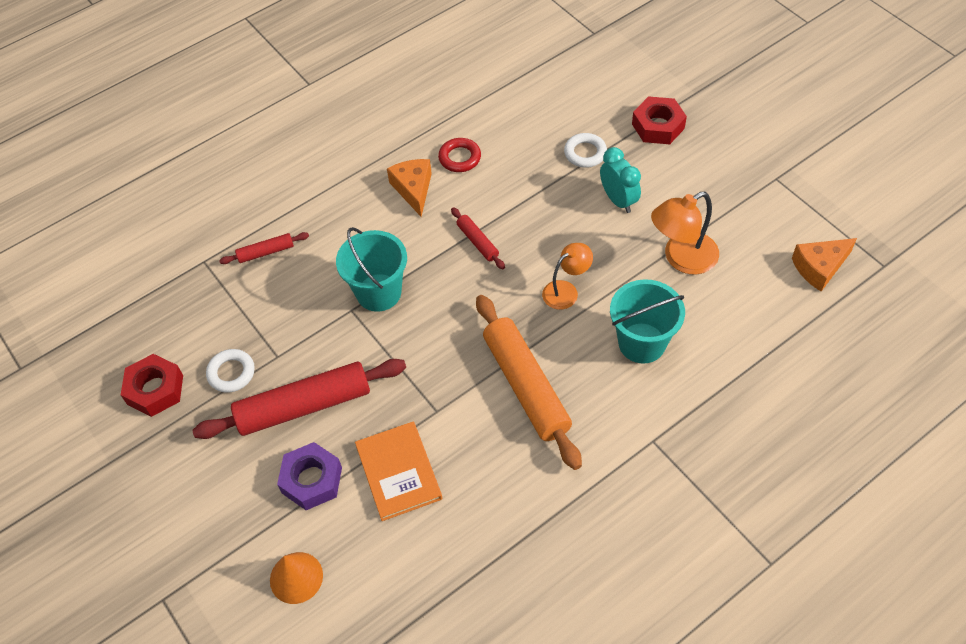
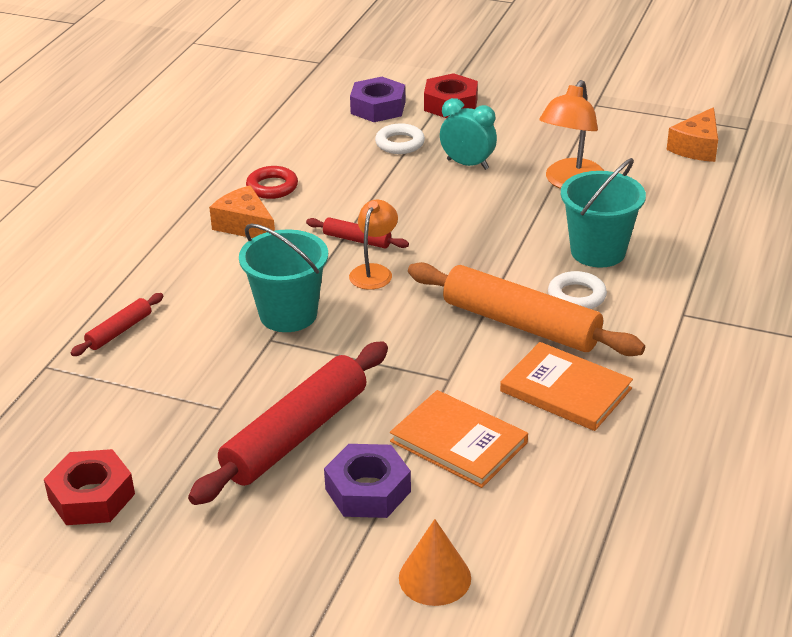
camera: 35 degrees left, 20 degrees down
(231, 373) = (177, 443): white ring -> white ring (576, 296)
(506, 466) = (565, 390): none -> orange book
(566, 291) = (485, 242): orange lamp -> orange lamp (374, 272)
(599, 105) = (378, 107): none -> purple nut

